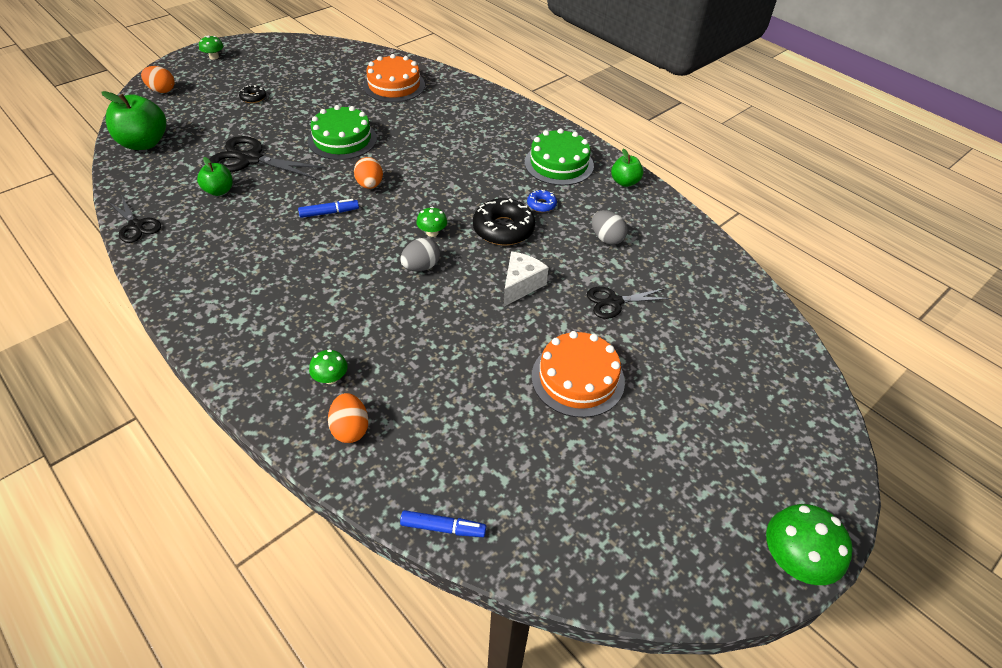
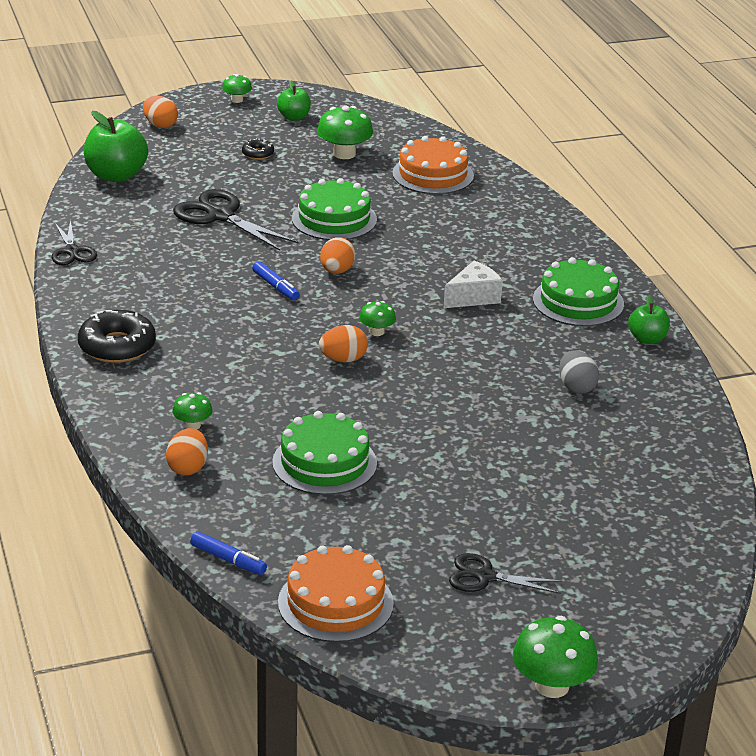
camera: 25 degrees right, 15 degrees down
(219, 191) = (171, 239): green apple -> green apple (294, 117)
(320, 83) = (344, 154): none -> green mushroom
(329, 213) = (275, 287): blue marker -> blue marker turned 45 degrees clockwise
(421, 267) = (343, 359): grey egg -> orange egg
(465, 379) = (324, 463): none -> green cake
(503, 229) = (460, 348): black donut -> black donut (117, 346)
(521, 285) = (441, 403): white cheese -> white cheese (473, 297)
(541, 205) = (523, 336): blue donut -> none
(577, 378) = (442, 495): orange cake -> orange cake (335, 603)
(614, 302) = (536, 445): black scissors -> black scissors (485, 577)

